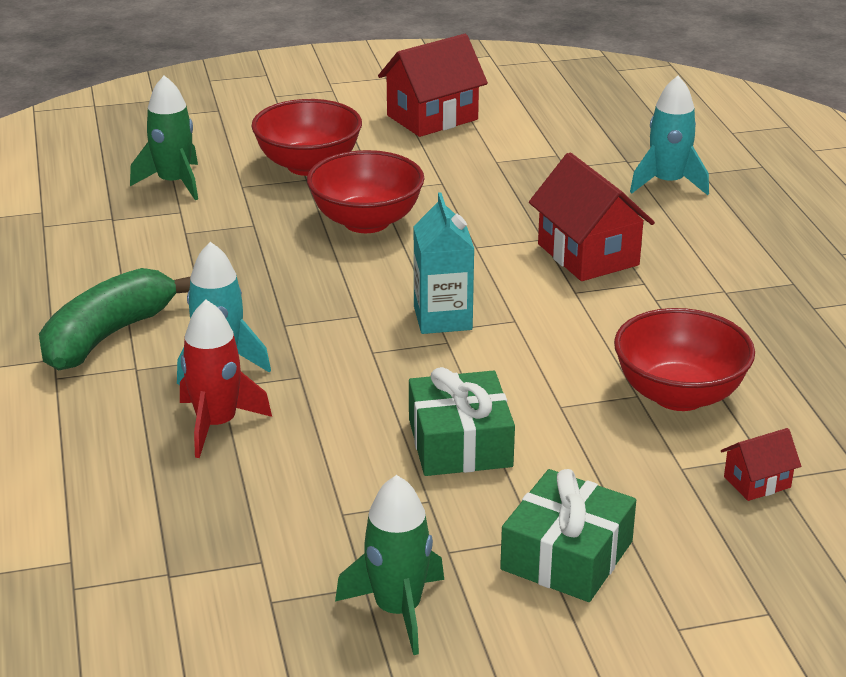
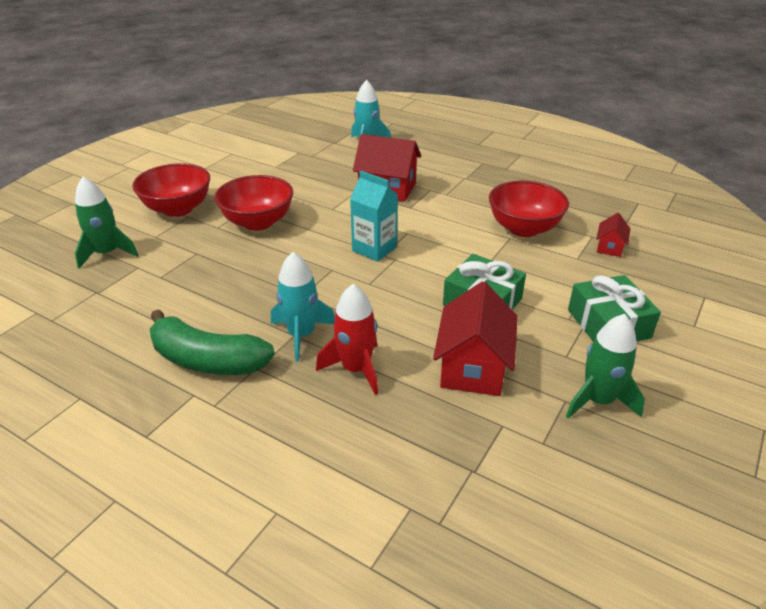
camera: 45 degrees left, 5 degrees up
(107, 336) = (207, 360): green banana -> green banana turned 60 degrees counterclockwise
(432, 117) = (208, 159): red house -> red house (473, 367)

